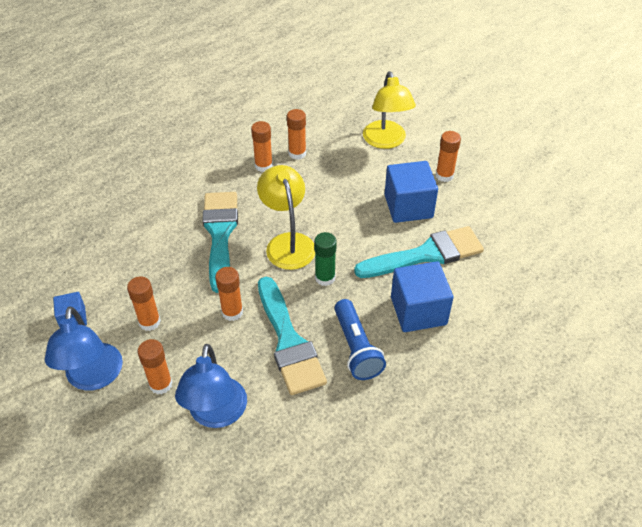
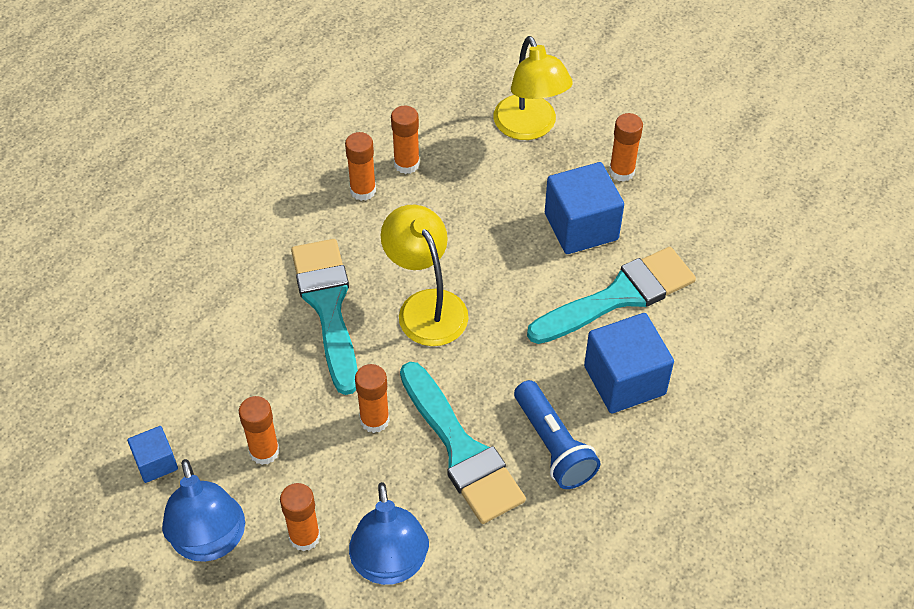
camera: 10 degrees left, 5 degrees up
(325, 278) = (489, 351): green glue stick -> none

